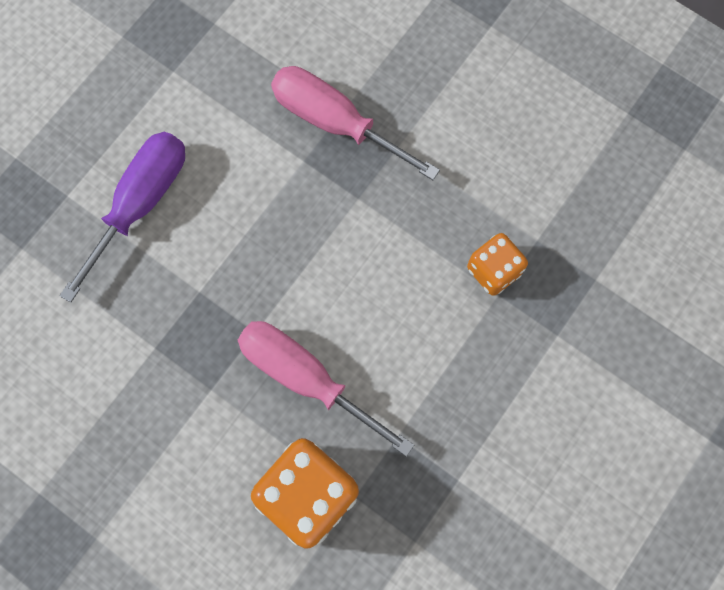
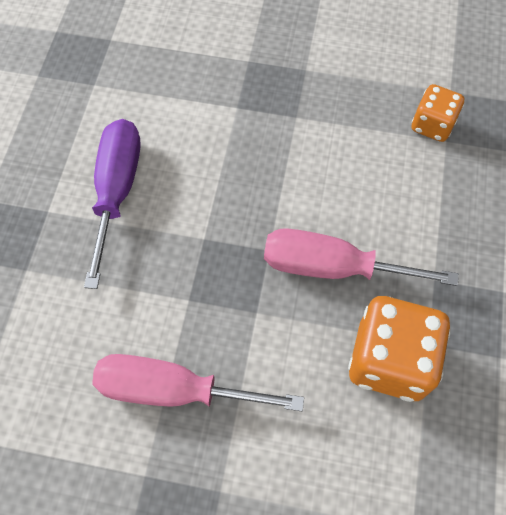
camera: 25 degrees left, 10 degrees down
(335, 122) = (247, 71): pink screwdriver -> pink screwdriver (174, 390)

